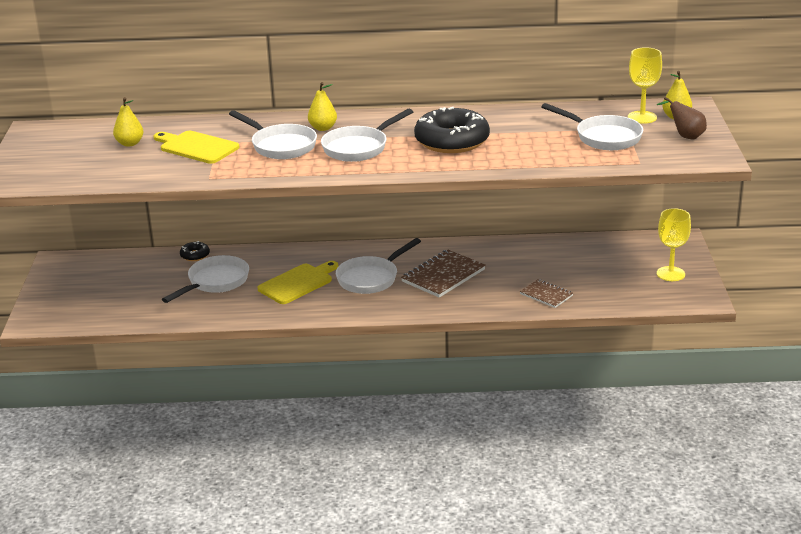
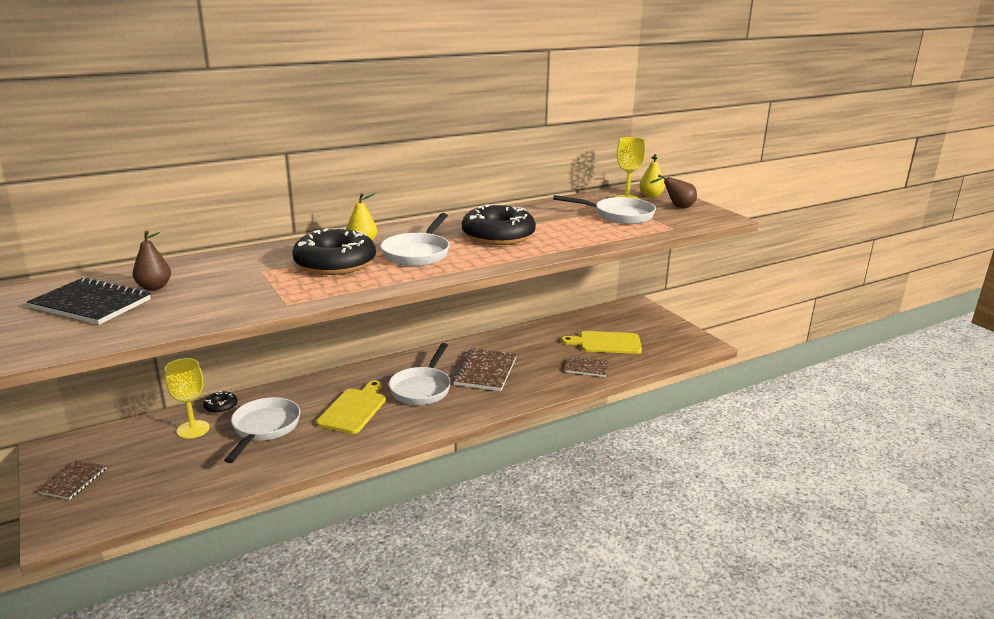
camera: 30 degrees left, 5 degrees down
(59, 289) = (73, 481): none -> brown notebook
(78, 150) = (91, 304): none -> black notebook
(130, 143) = (154, 287): yellow pear -> brown pear
(196, 147) = (241, 278): yellow cutting board -> yellow cutting board (606, 343)
(280, 146) = (335, 263): white pan -> black donut
(670, 274) = (660, 331): yellow goblet -> yellow goblet (193, 429)

